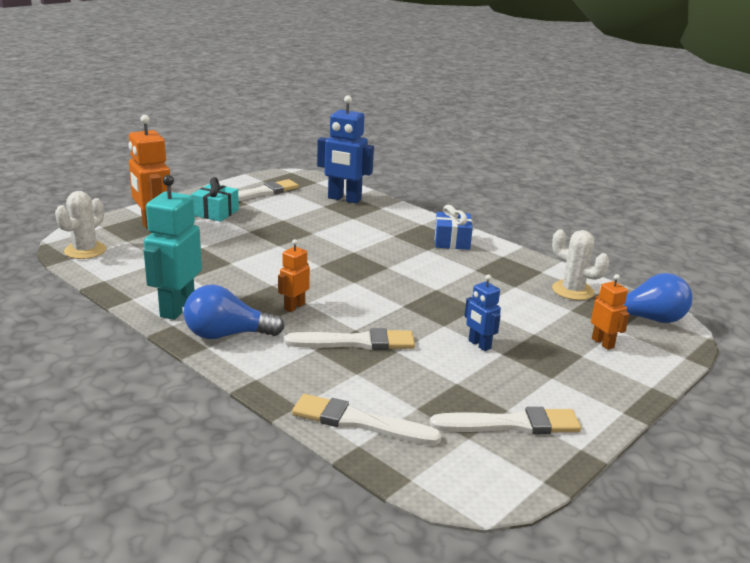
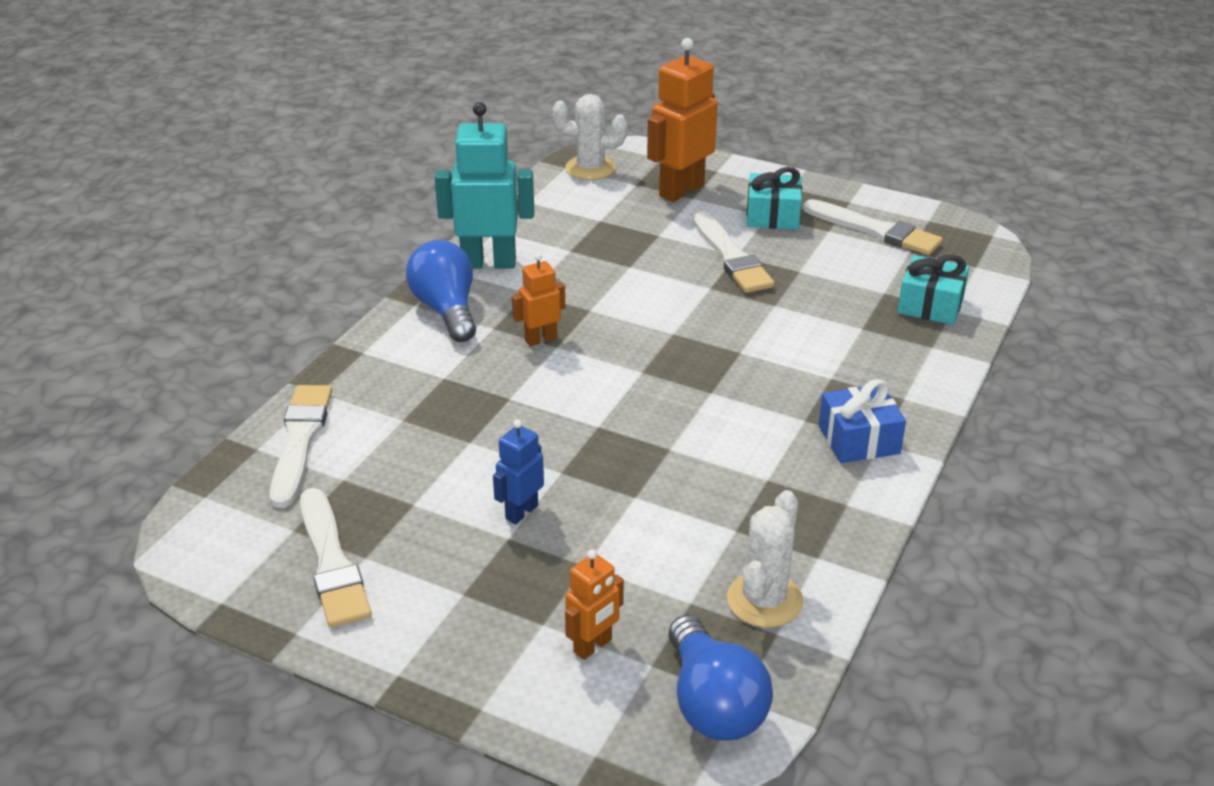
camera: 75 degrees right, 10 degrees up
(294, 306) = (540, 339): orange robot -> orange robot turned 45 degrees counterclockwise
(344, 199) = (930, 305): blue robot -> turquoise gift
(356, 342) = (475, 404): white brush -> white brush (731, 257)

